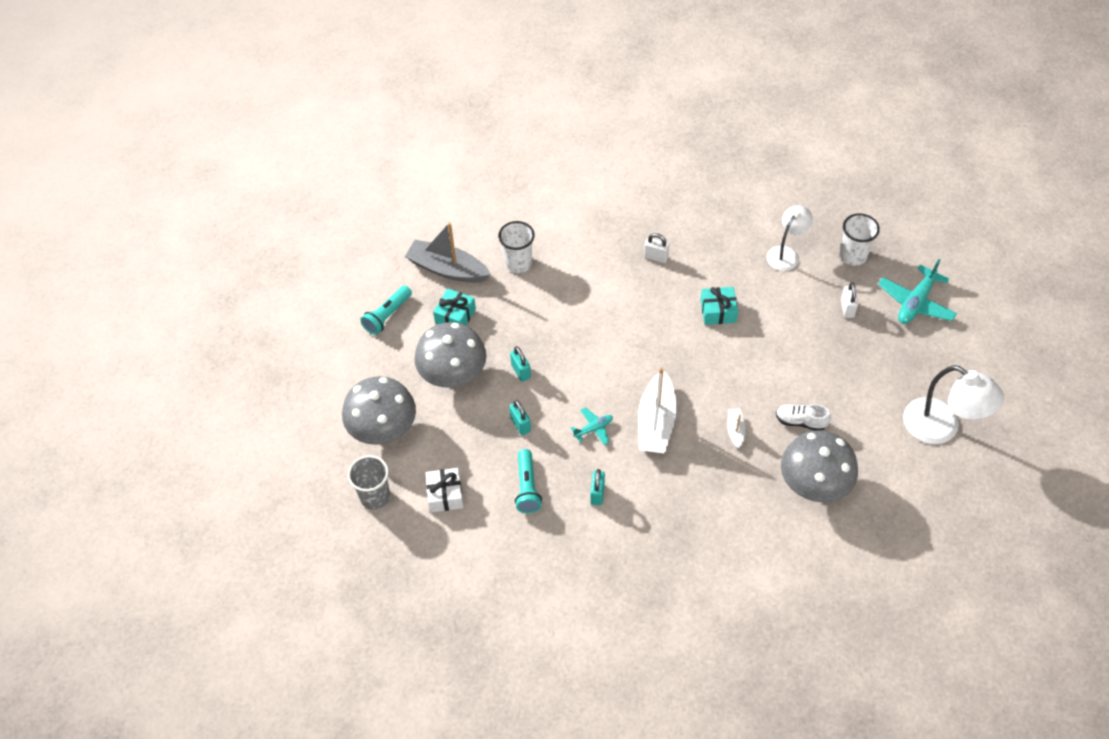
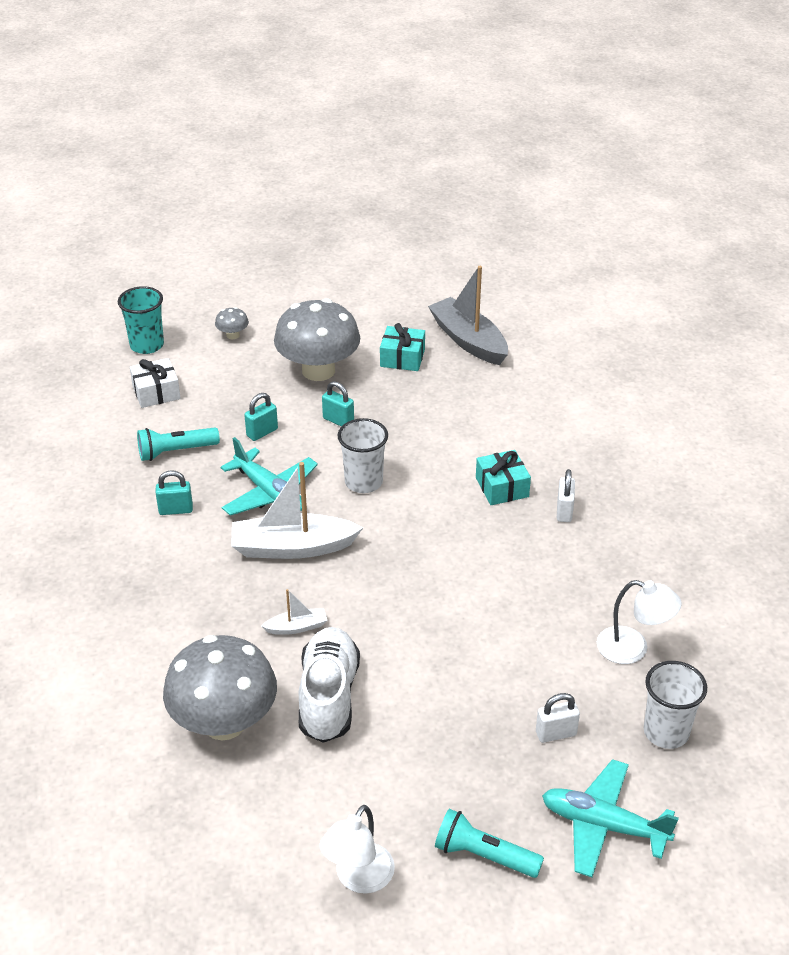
camera: 75 degrees right, 15 degrees down
(375, 496) = (147, 345): grey cup -> turquoise cup
(383, 429) = (233, 335): grey mushroom -> grey mushroom, size x0.41
(387, 315) = (385, 310): turquoise flashlight -> turquoise flashlight (484, 855)
(447, 269) = (468, 340): grey boat -> grey boat turned 45 degrees counterclockwise
(518, 263) = (501, 393): white cup -> white cup (363, 482)
(521, 371) = (338, 420): turquoise padlock -> turquoise padlock turned 75 degrees clockwise
(593, 429) = (269, 493): turquoise plane -> turquoise plane, size x1.82
(718, 311) = (494, 585): turquoise gift -> turquoise gift (502, 487)
(800, 421) = (328, 697): white shoe -> white shoe, size x1.72
(941, 428) = (358, 878): white lamp -> white lamp, size x0.64

